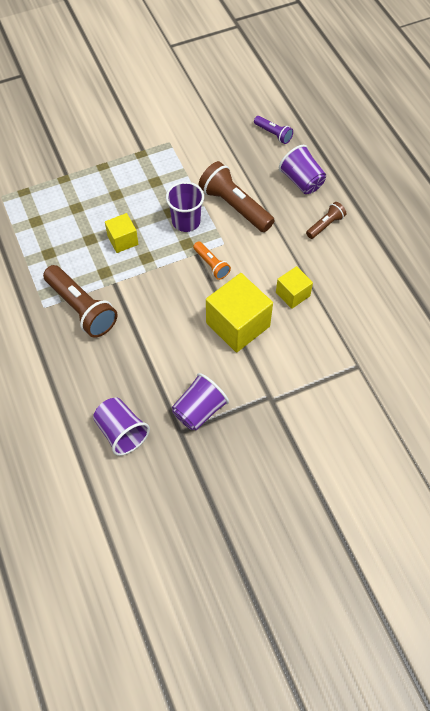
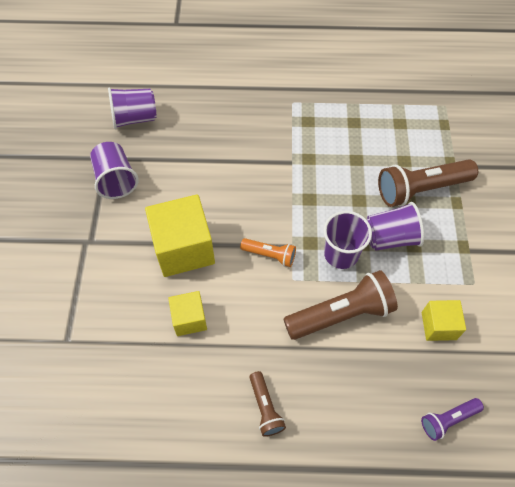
camera: 115 degrees right, 0 degrees up
(82, 308) = (275, 129): brown flashlight -> brown flashlight (421, 189)
(123, 240) = (342, 186): yellow cube -> yellow cube (438, 326)
(211, 265) = (270, 255): orange flashlight -> orange flashlight turned 150 degrees counterclockwise
(301, 181) = (349, 415): purple cup -> purple cup (390, 238)

